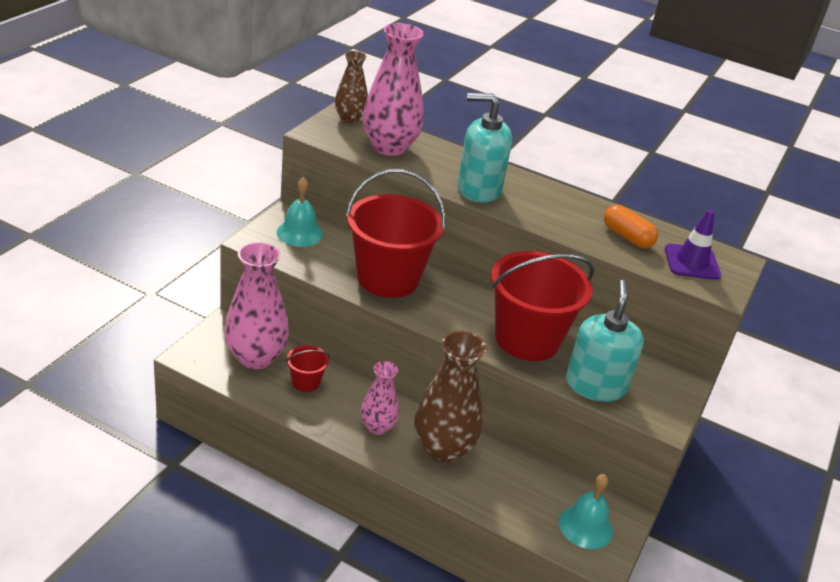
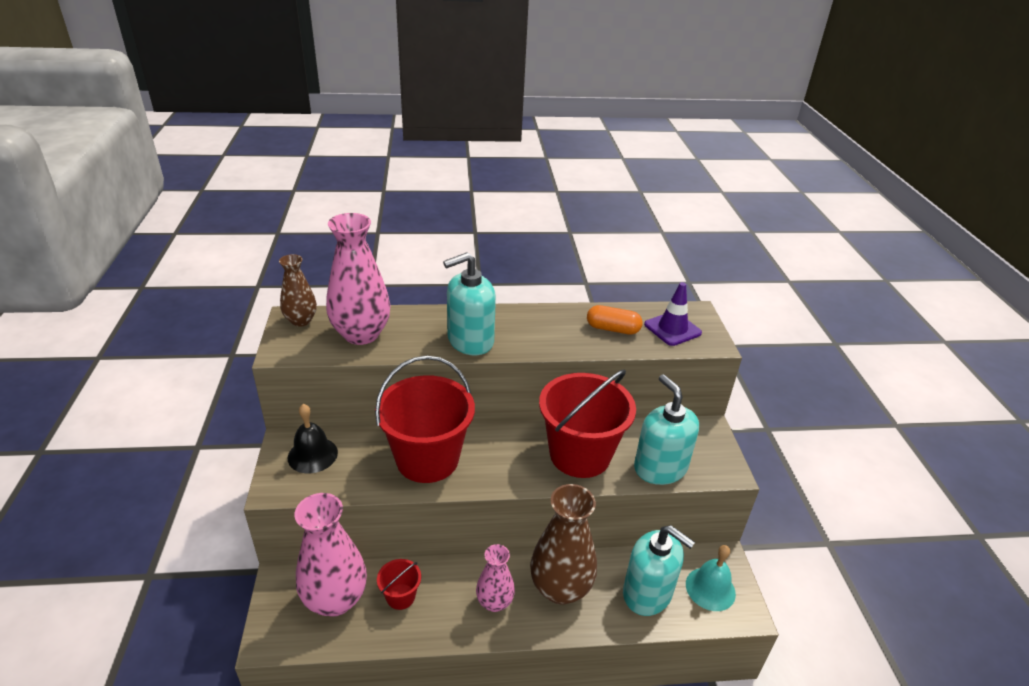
camera: 30 degrees left, 0 degrees up
(299, 233) = (312, 455): turquoise bell -> black bell
(520, 495) = (647, 593): none -> turquoise soap dispenser

